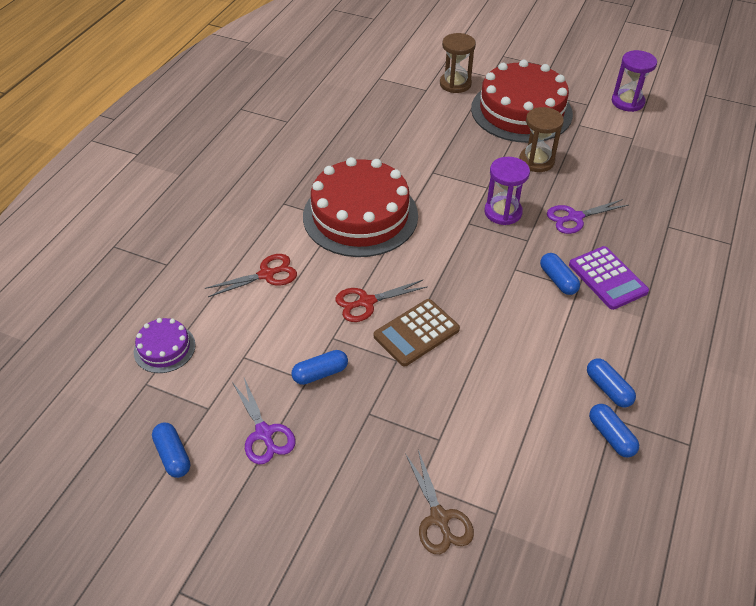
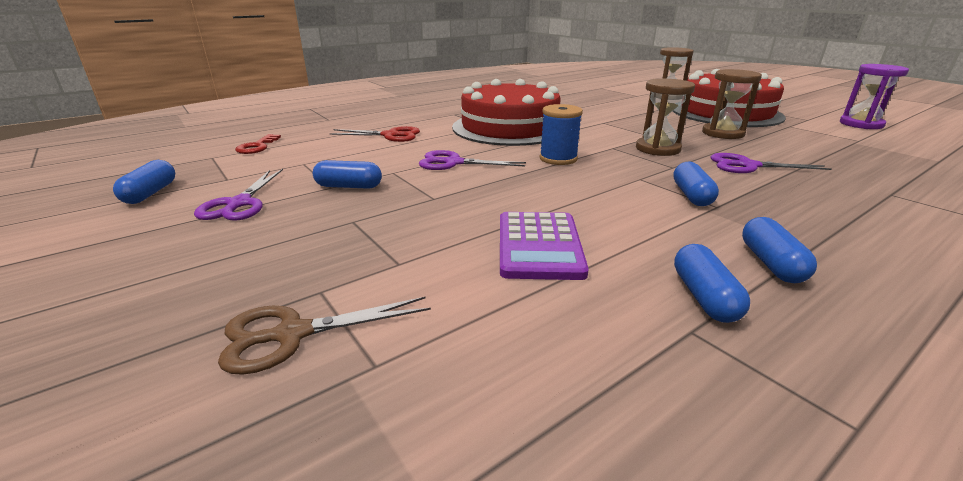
camera: 30 degrees right, 20 degrees down
(164, 348) = (257, 147): purple cake -> red key
(366, 302) = (453, 163): red scissors -> purple scissors
(416, 333) = (478, 188): brown calculator -> none
(439, 518) = (292, 334): brown scissors -> brown scissors turned 60 degrees clockwise
(440, 261) = (558, 159): none -> blue spool
(503, 212) = (657, 149): purple hourglass -> brown hourglass
(607, 278) = (768, 209): purple calculator -> purple calculator (539, 246)
(611, 436) = (671, 350): blue capsule -> blue capsule (771, 263)

